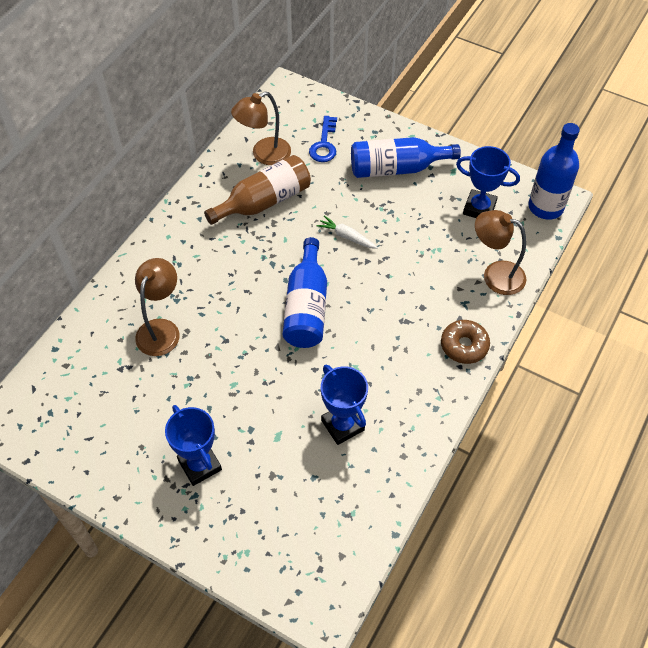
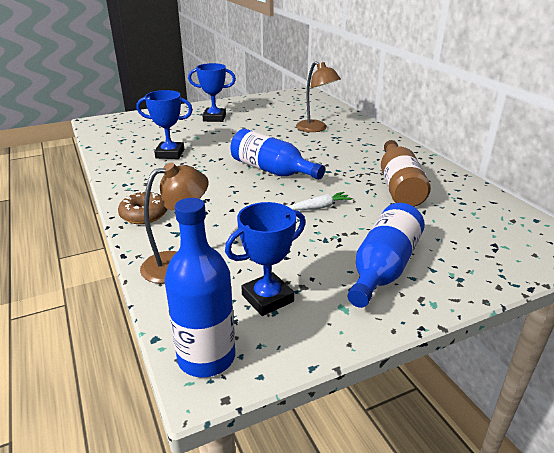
camera: 125 degrees right, 25 degrees down
(264, 155) = (462, 203): brown lamp -> none
(324, 144) = (458, 238): blue key -> none

